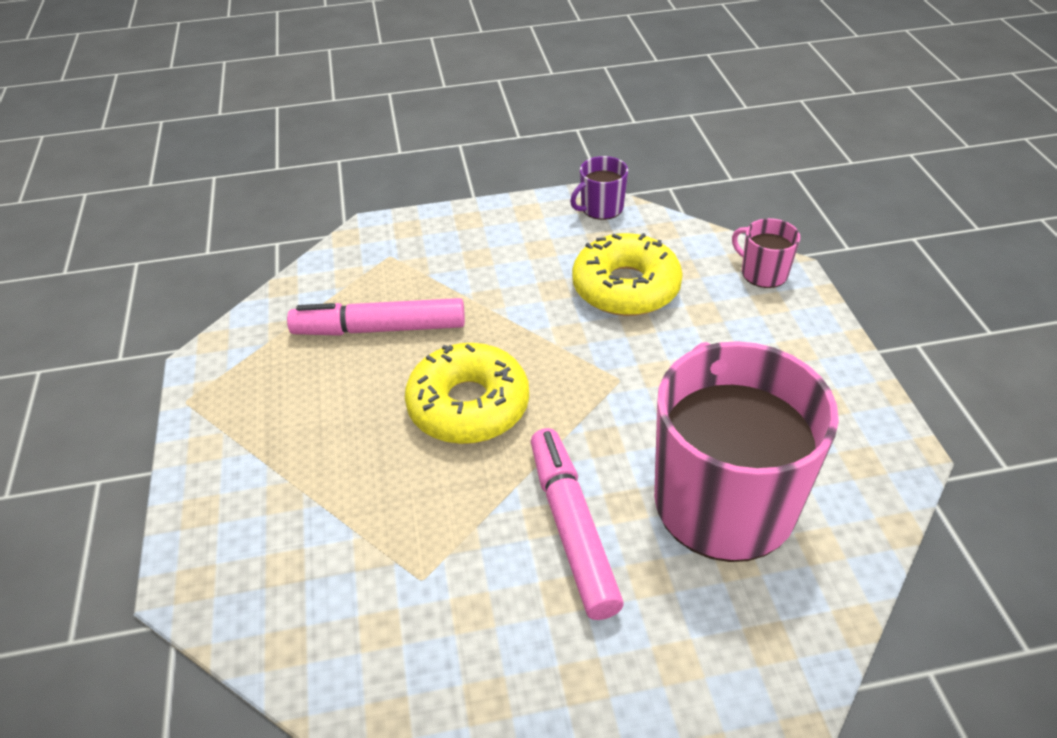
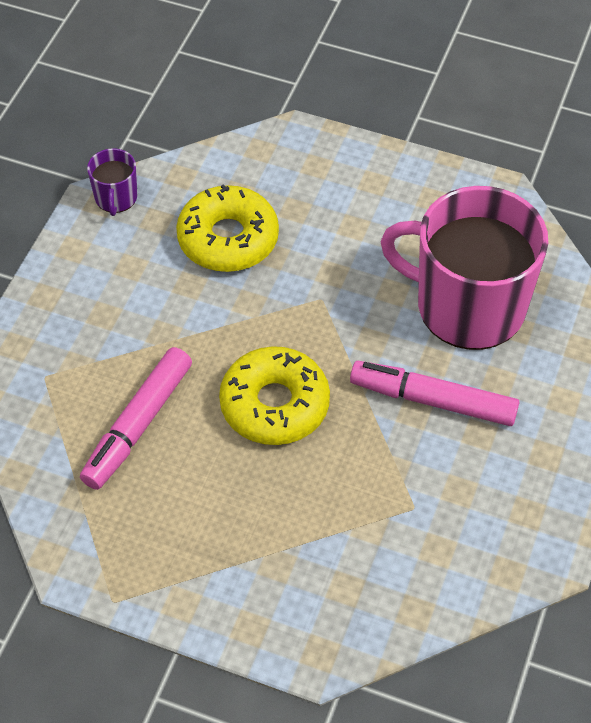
camera: 60 degrees left, 10 degrees up
(763, 273) = (283, 148): pink mug -> none

